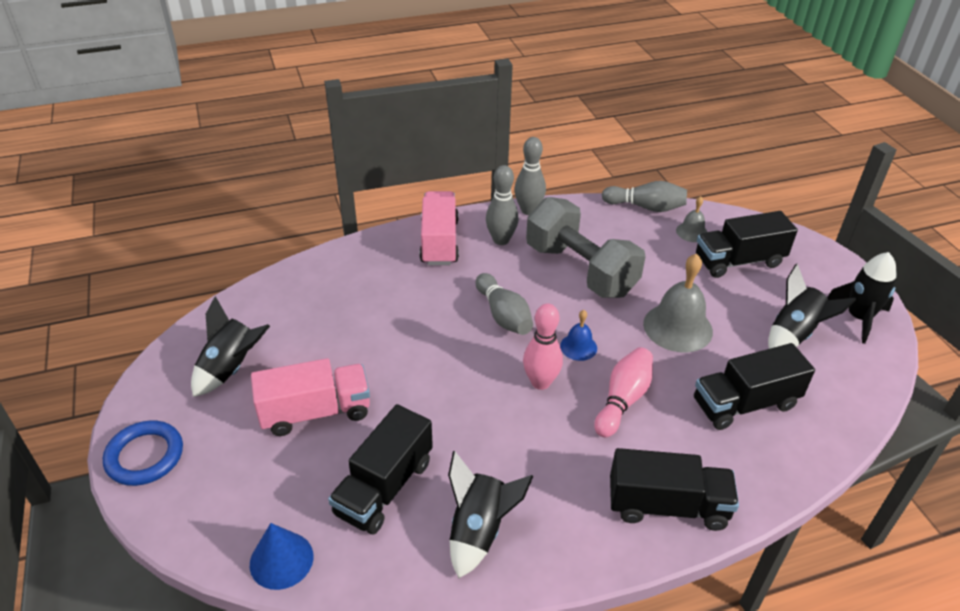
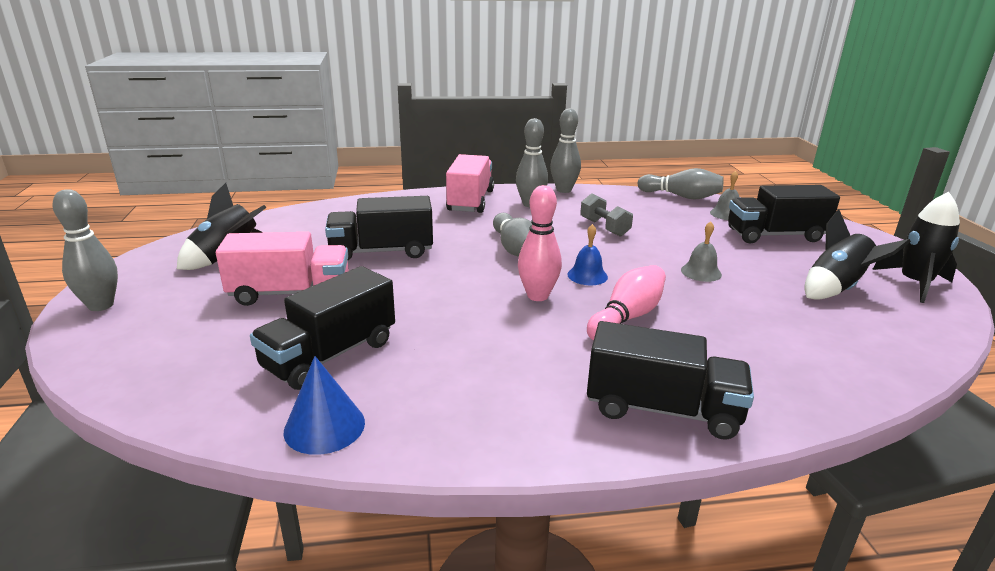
camera: 10 degrees right, 15 degrees down
(145, 456) = (101, 305): blue ring -> grey bowling pin
(281, 560) = (181, 400): blue cone -> blue cone (324, 426)
(479, 530) = (421, 402): black rocket -> none
(580, 270) = (604, 227): grey dumbbell -> grey dumbbell, size x0.46
(677, 327) = (701, 272): grey bell -> grey bell, size x0.53
(744, 404) = (773, 334): black truck -> black truck (381, 251)

